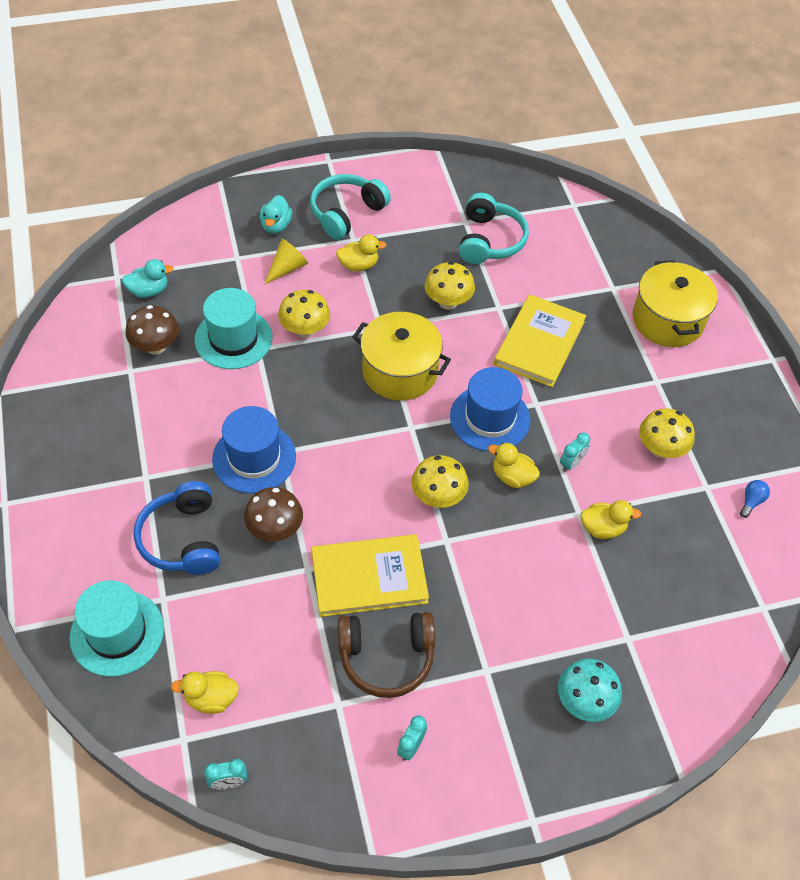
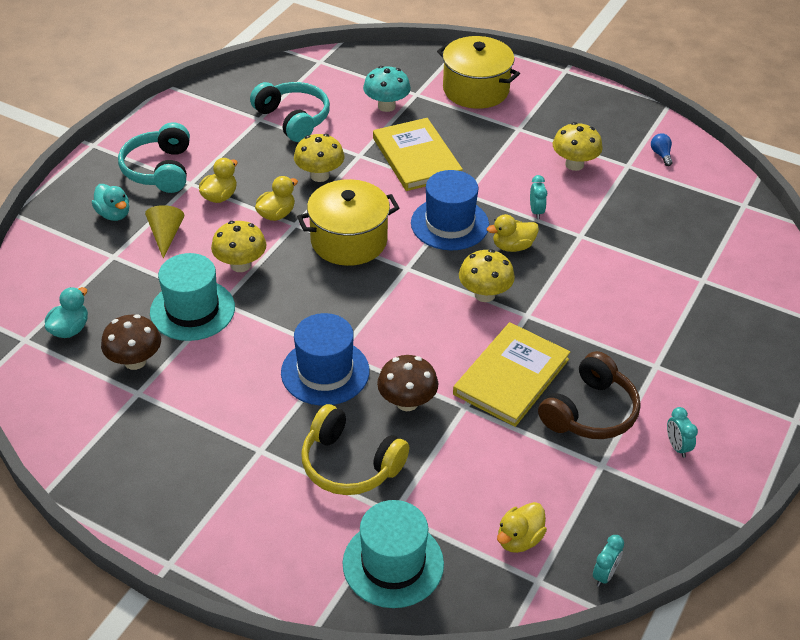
camera: 45 degrees left, 10 degrees down
(182, 539) = (350, 464): blue headphones -> yellow headphones
(584, 701) = (729, 333): turquoise mushroom -> turquoise mushroom (386, 106)
(602, 528) = (605, 233): yellow duck -> yellow duck (276, 214)

